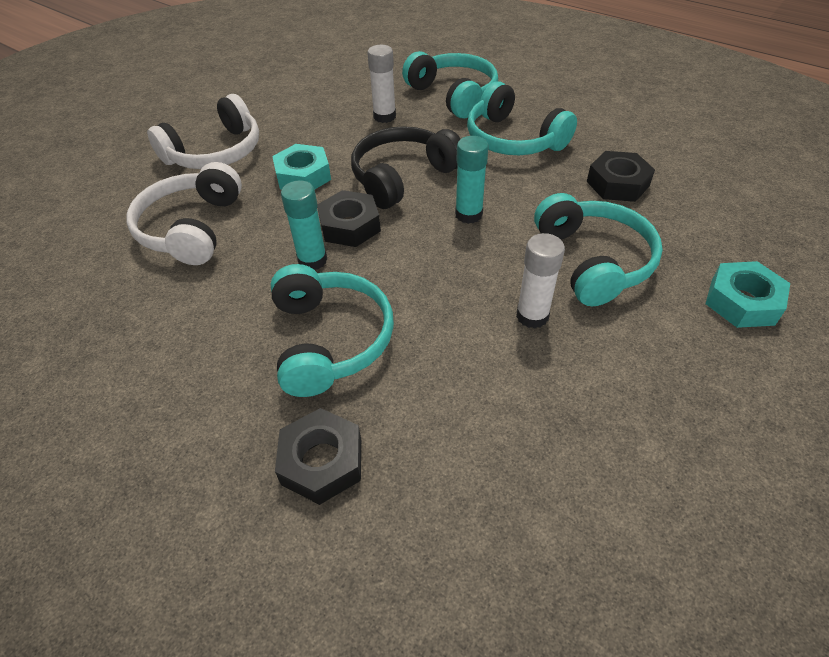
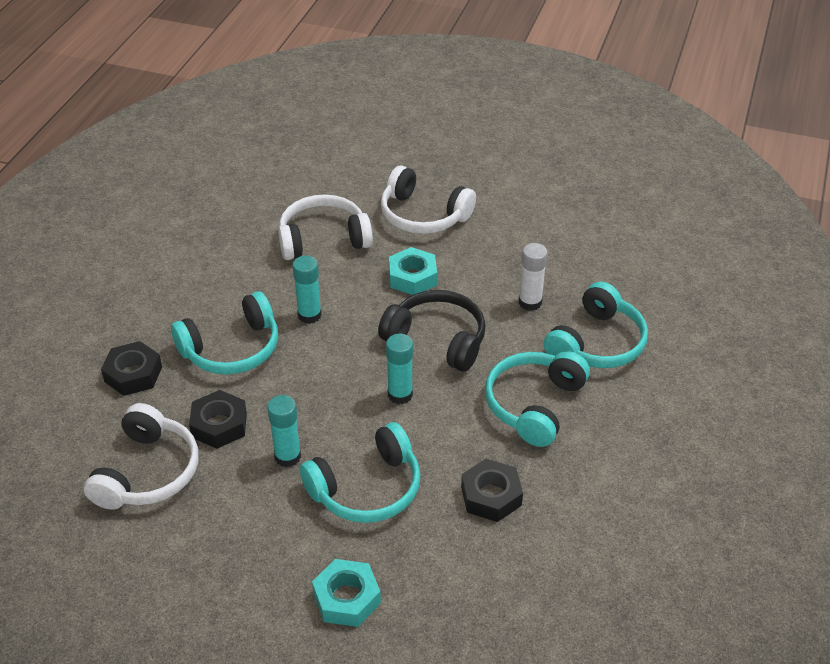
camera: 70 degrees right, 5 degrees down
(350, 226) = (357, 324): black nut -> black nut (219, 425)
(523, 467) = (148, 472): none -> white headphones
(532, 316) = (287, 456): white glue stick -> turquoise glue stick

